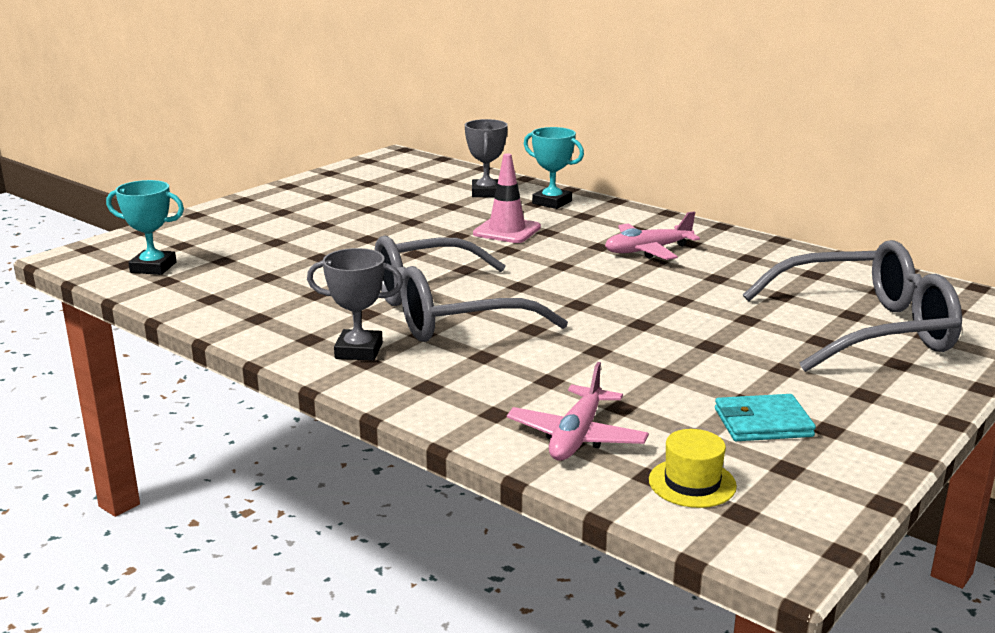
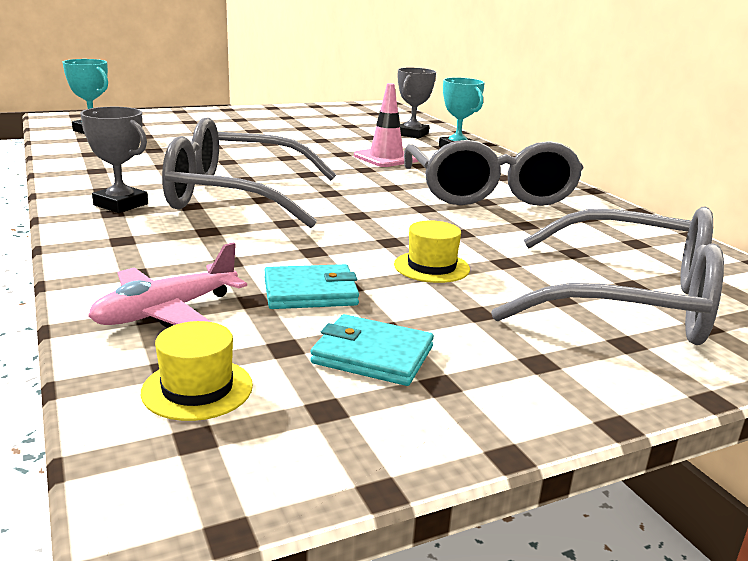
camera: 25 degrees right, 0 degrees up
(648, 250) = (489, 193): pink plane -> grey glasses
(651, 388) = (310, 292): none -> turquoise wallet
(703, 339) = (431, 267): none -> yellow hat

